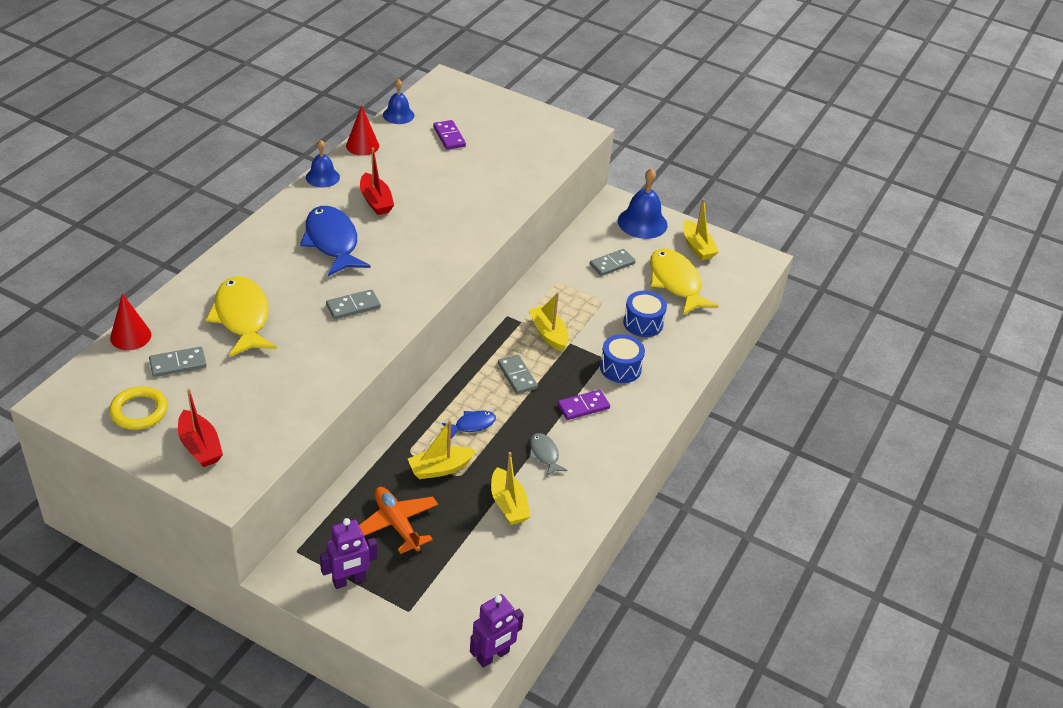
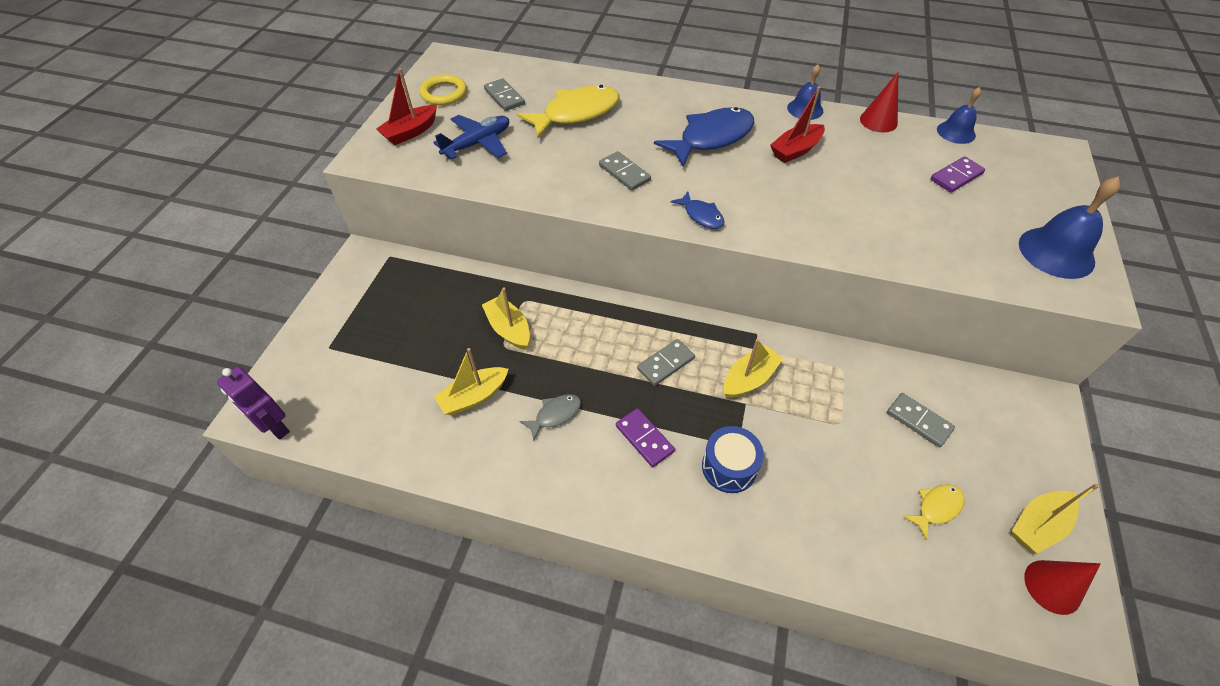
camera: 80 degrees right, 10 degrees up
(130, 336) = (527, 67): red cone -> red cone (1052, 586)
(252, 396) = (478, 144): none -> blue plane
(349, 580) = (360, 298): purple robot -> none
(396, 524) = (431, 314): orange plane -> none
(472, 425) = (577, 341): blue fish -> blue fish (701, 215)
(642, 222) = (1032, 442): blue bell -> blue bell (1056, 252)
(643, 323) = (827, 479): blue drum -> none
(676, 283) = (936, 508): yellow fish -> yellow fish, size x0.50

